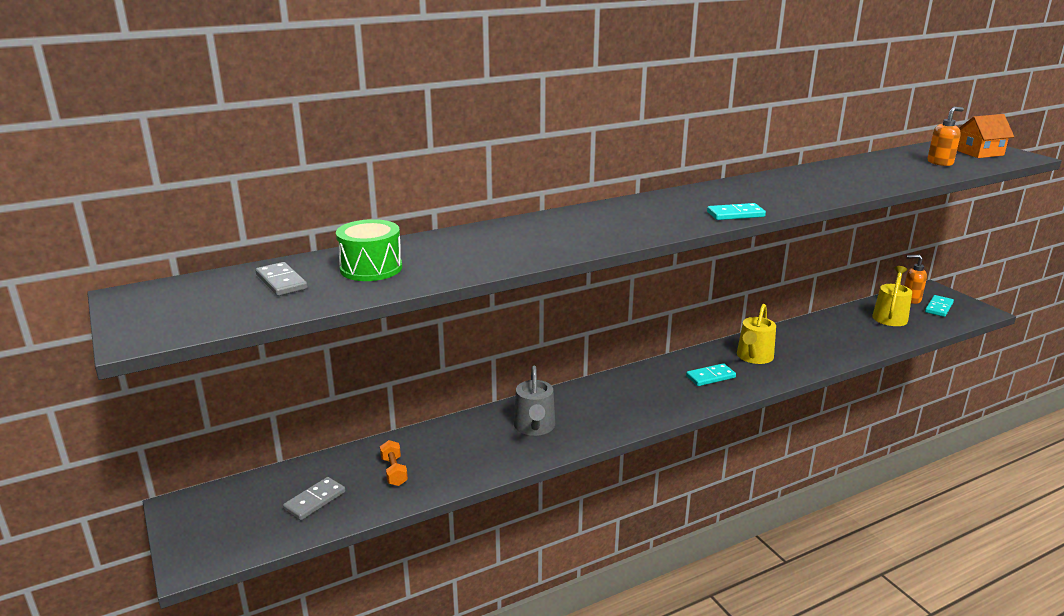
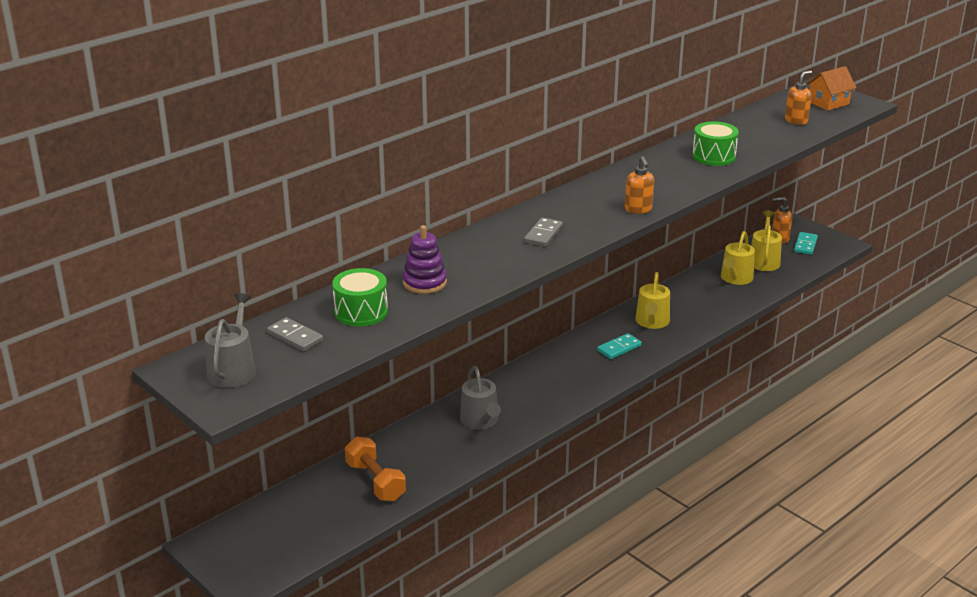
camera: 15 degrees left, 5 degrees up
(188, 303) = (233, 369): none -> grey watering can
(315, 500) = (319, 518): grey domino -> grey domino (543, 234)
(394, 471) = (375, 481): orange dumbbell -> orange dumbbell, size x1.67
(460, 251) = (424, 283): none -> purple stacking toy
(735, 214) = (638, 209): turquoise domino -> orange soap dispenser
(838, 181) = (714, 156): none -> green drum
(855, 328) = (735, 278): none -> yellow watering can

